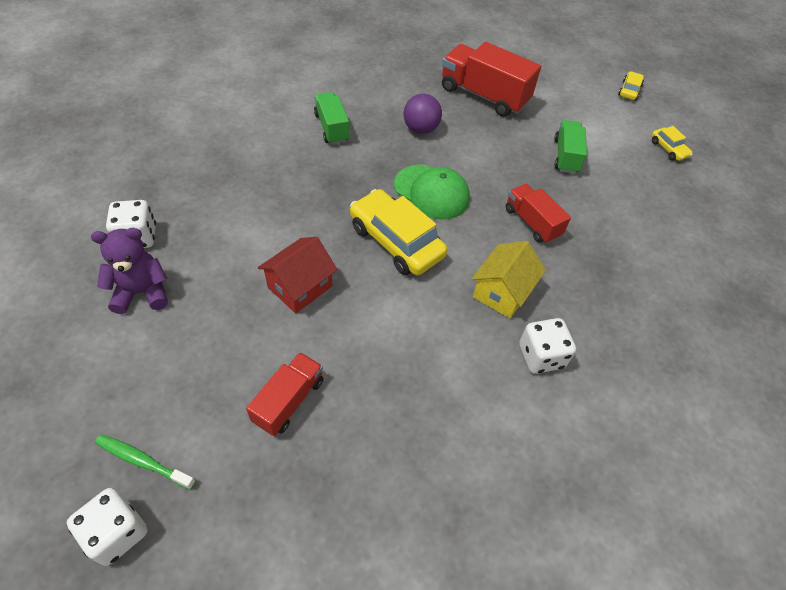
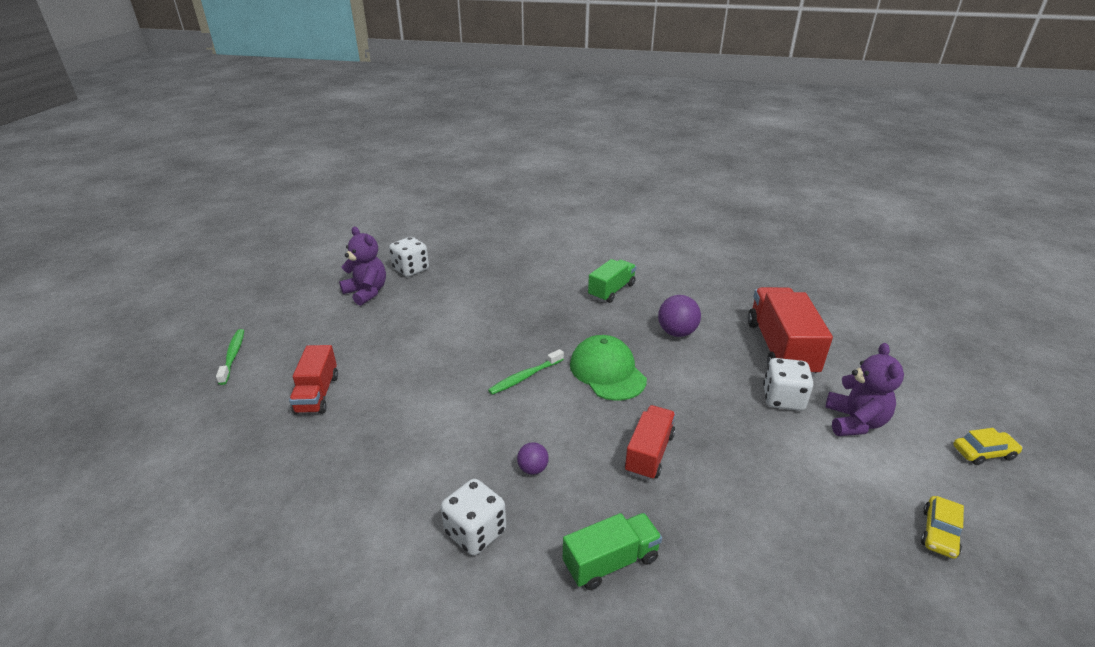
camera: 60 degrees right, 20 degrees down
(117, 532) = (176, 371): white dice -> white dice (783, 399)
(289, 401) = (317, 394): red truck -> red truck turned 90 degrees clockwise
(300, 286) = (429, 351): red house -> none
(396, 241) = (525, 377): yellow car -> green toothbrush
(432, 192) = (607, 371): green cap -> green cap turned 150 degrees clockwise
(502, 292) = (533, 469): yellow house -> purple ball
(566, 156) = (782, 441): green truck -> green truck (610, 561)
(573, 116) = (854, 422): none -> purple teddy bear

